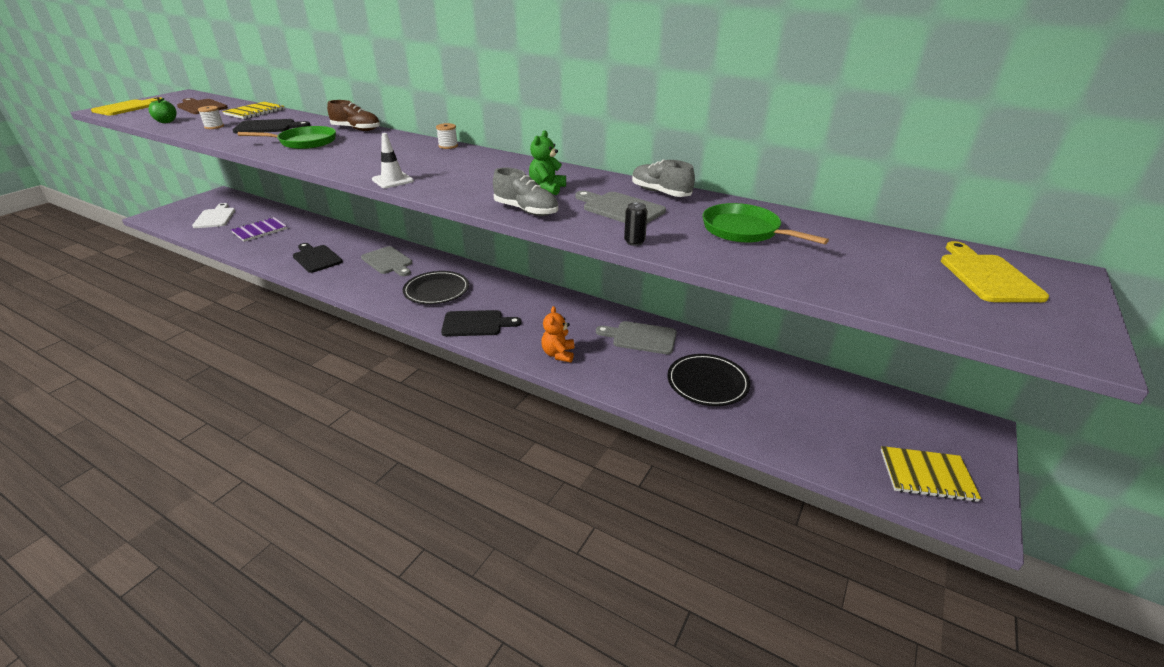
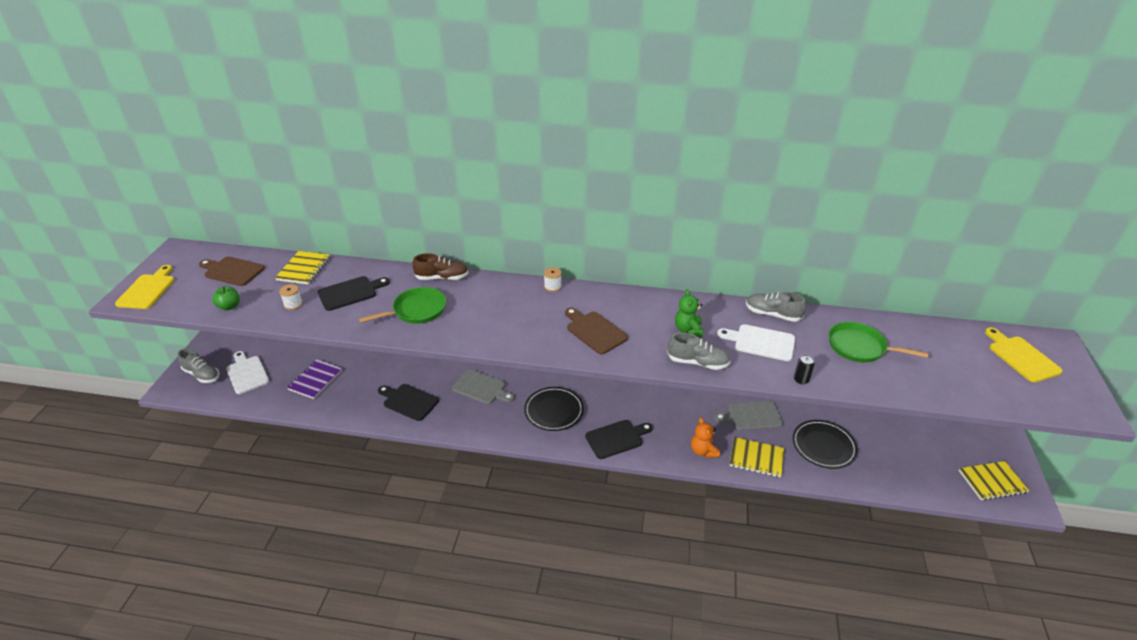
camera: 20 degrees left, 5 degrees up
(183, 212) = (202, 374): none -> grey shoe
(392, 180) = (557, 349): white traffic cone -> none
(447, 175) = (594, 331): none -> brown cutting board
(614, 374) = (756, 458): none -> yellow notebook
(620, 208) = (761, 342): grey cutting board -> white cutting board

